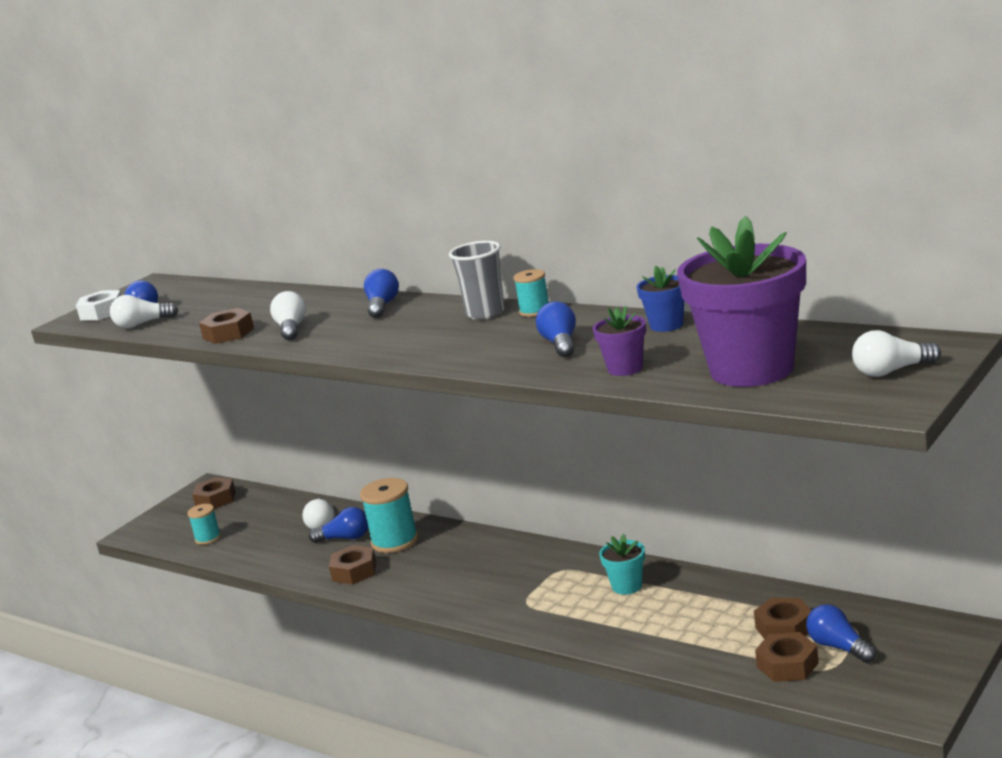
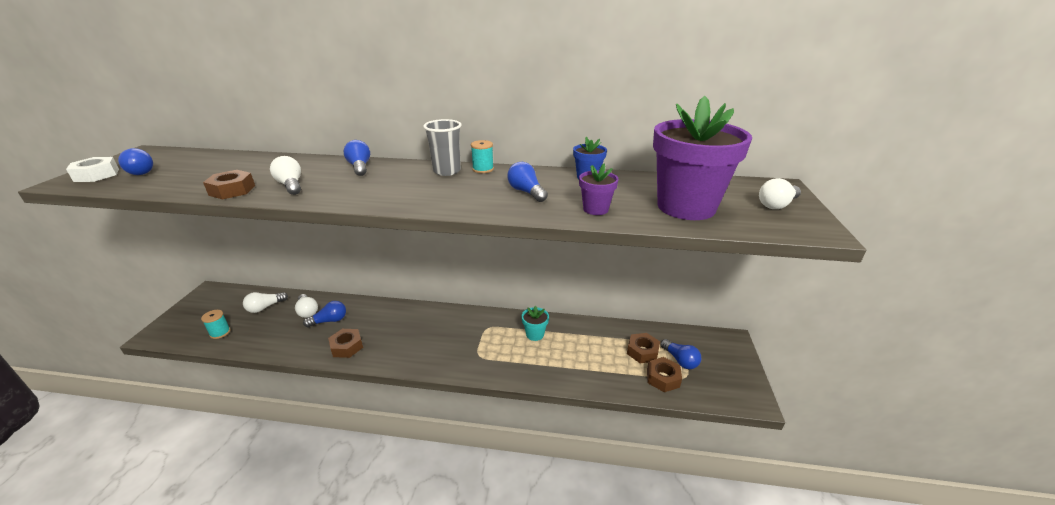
camera: 30 degrees left, 10 degrees up
(142, 324) = (141, 184): white light bulb -> white light bulb (265, 307)
(216, 499) = (218, 300): brown nut -> none
(395, 541) = (366, 319): turquoise spool -> none
(839, 647) = (680, 360): blue light bulb -> blue light bulb turned 150 degrees counterclockwise

